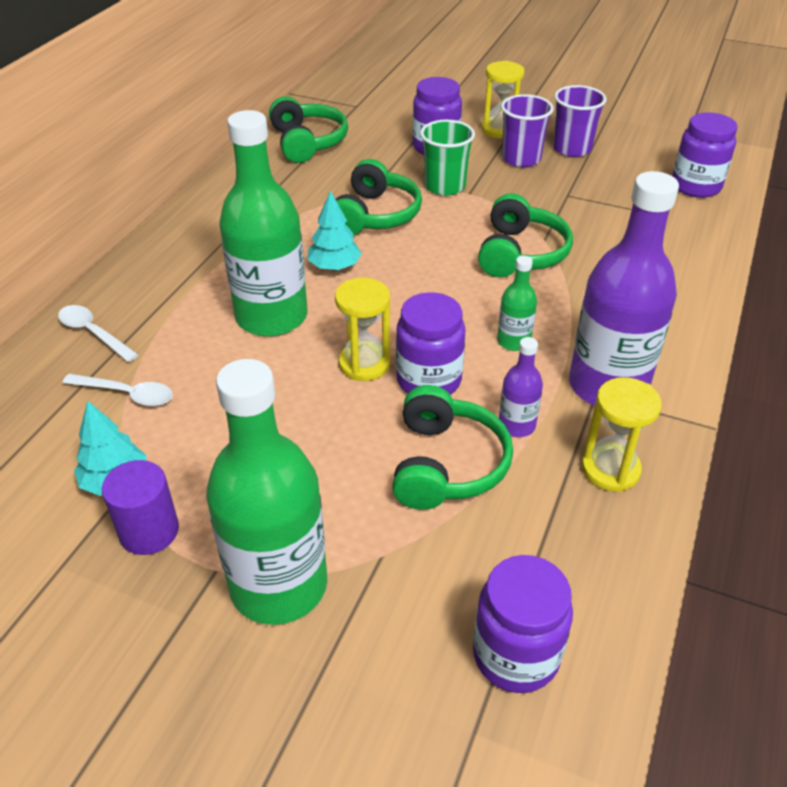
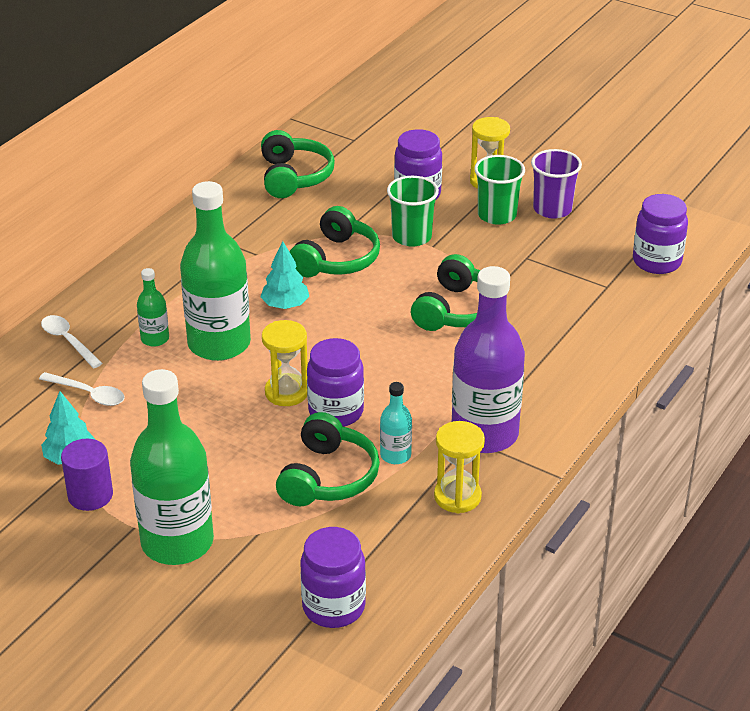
camera: 10 degrees right, 5 degrees down
(513, 341) = (420, 388): green bottle -> green bottle (155, 339)
(516, 425) = (395, 455): purple bottle -> turquoise bottle
(521, 159) = (497, 215): purple cup -> green cup

